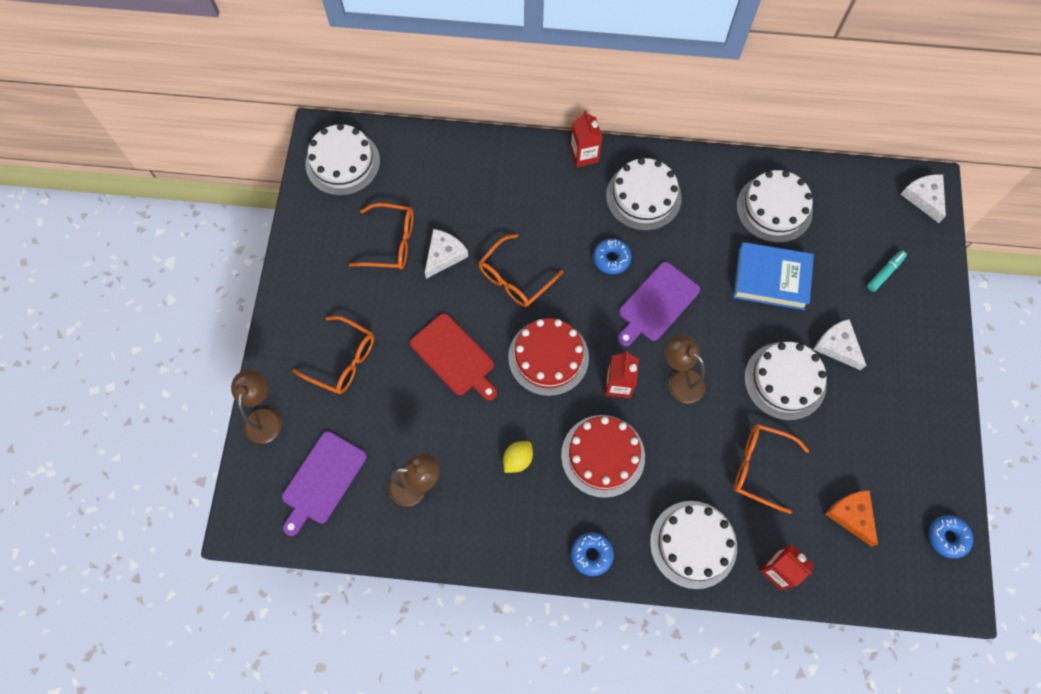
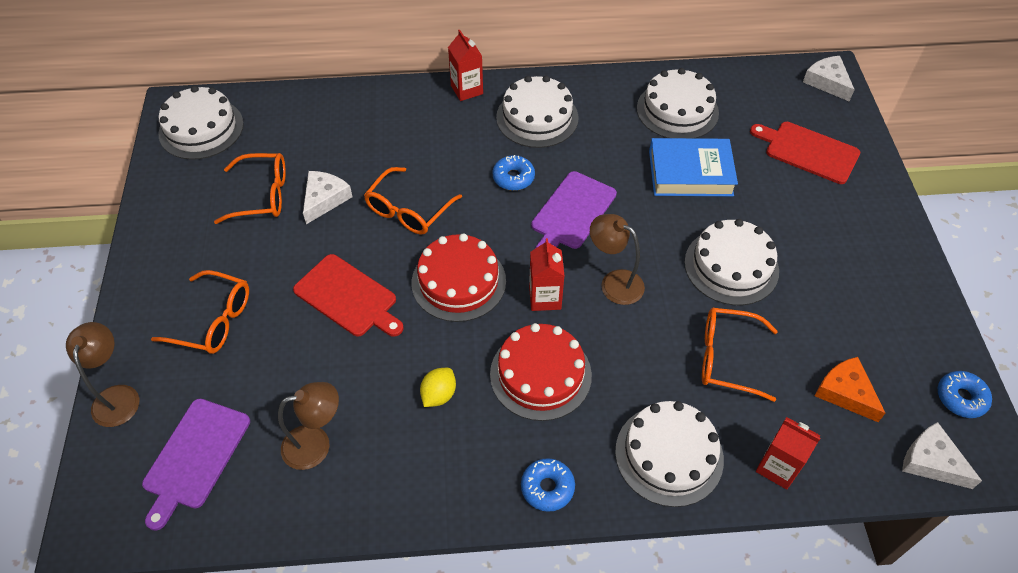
camera: 10 degrees left, 15 degrees down
(837, 346) = (779, 225): white cheese -> white cheese (931, 461)
(884, 273) = (808, 151): turquoise marker -> red cutting board

